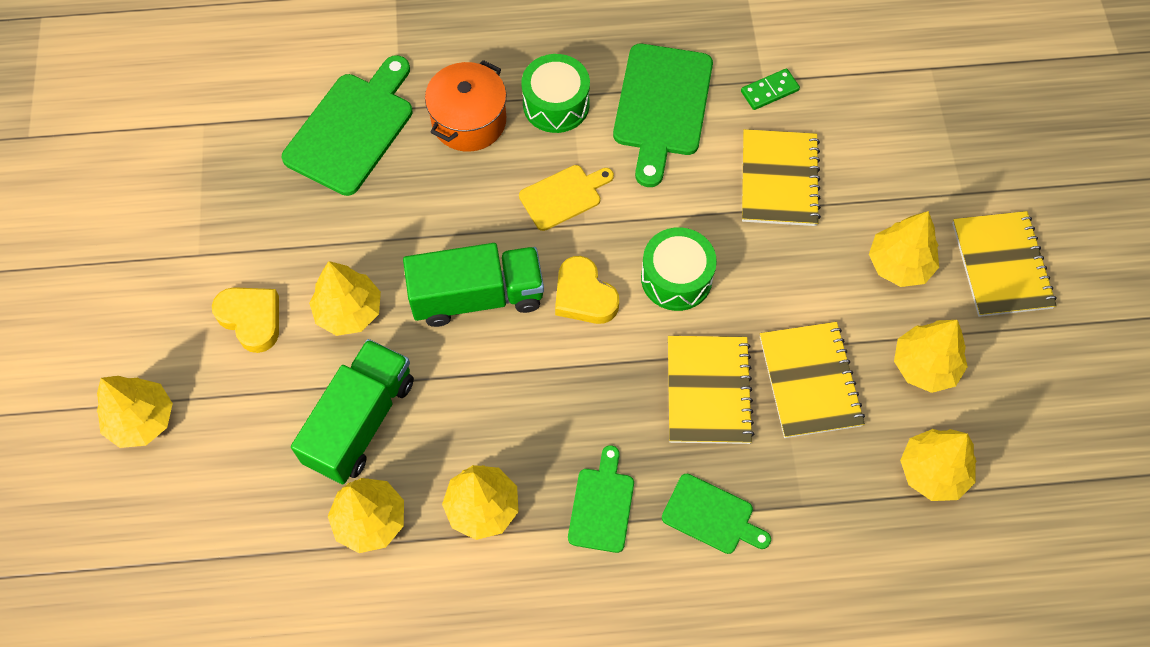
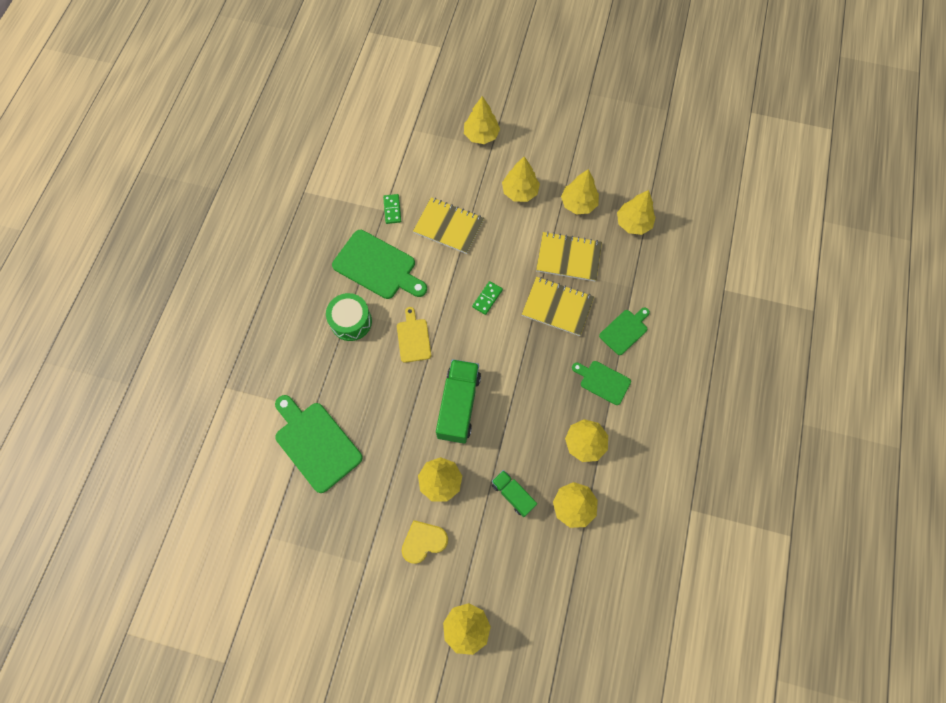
camera: 70 degrees left, 5 degrees up
(360, 421) = (513, 494): green truck -> green truck, size x0.58
(469, 121) = (340, 373): orange pot -> none
(584, 296) = (480, 349): yellow heart -> none
(676, 278) = (487, 298): green drum -> green domino
(977, 170) = (481, 135): none -> yellow tree
(1001, 265) = (537, 148): yellow notebook -> none

